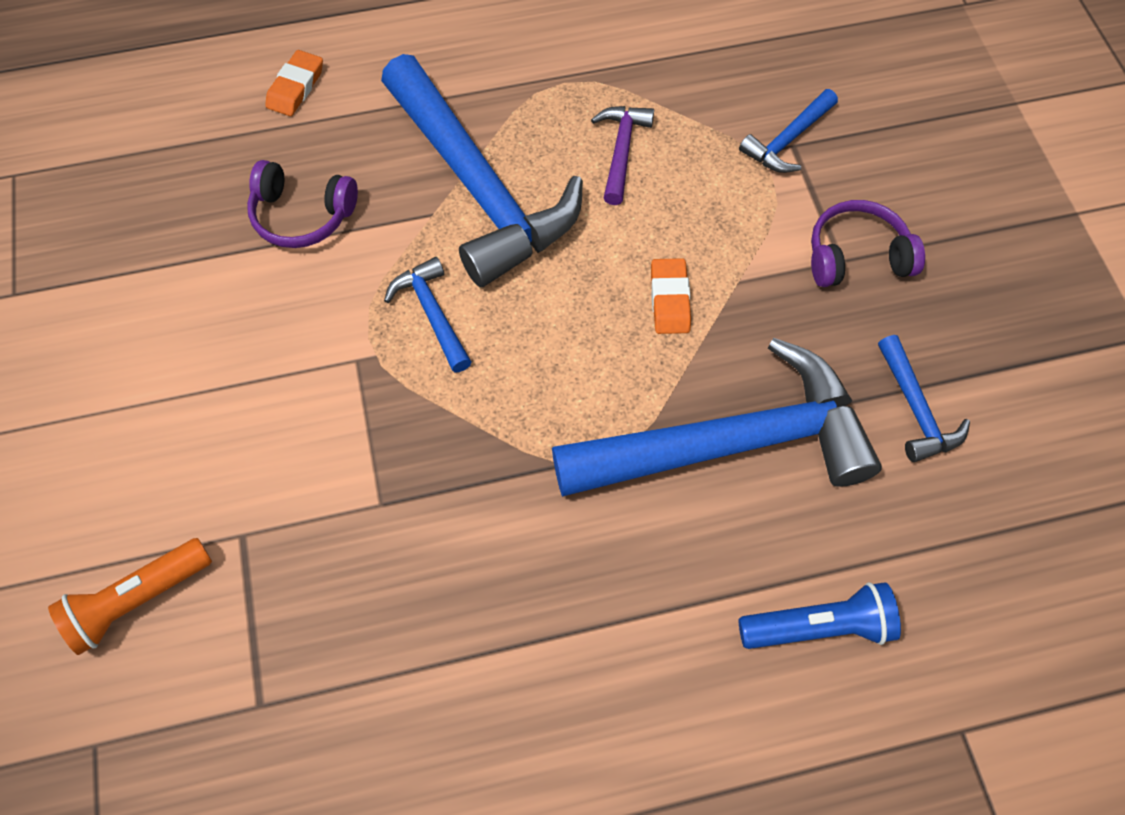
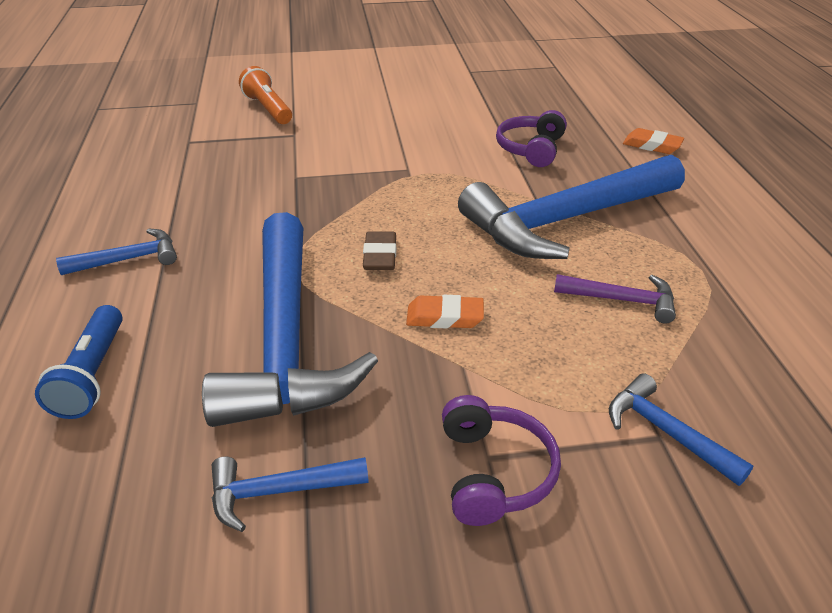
camera: 95 degrees right, 25 degrees down
(432, 314) = (442, 197): blue hammer -> blue hammer (128, 259)
(567, 371) = (380, 255): none -> brown eraser

